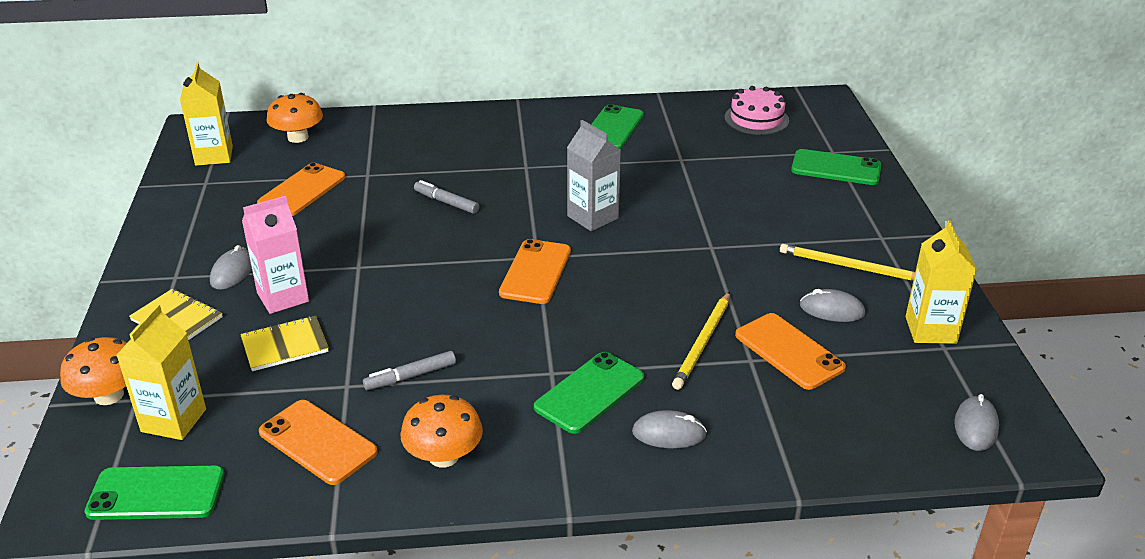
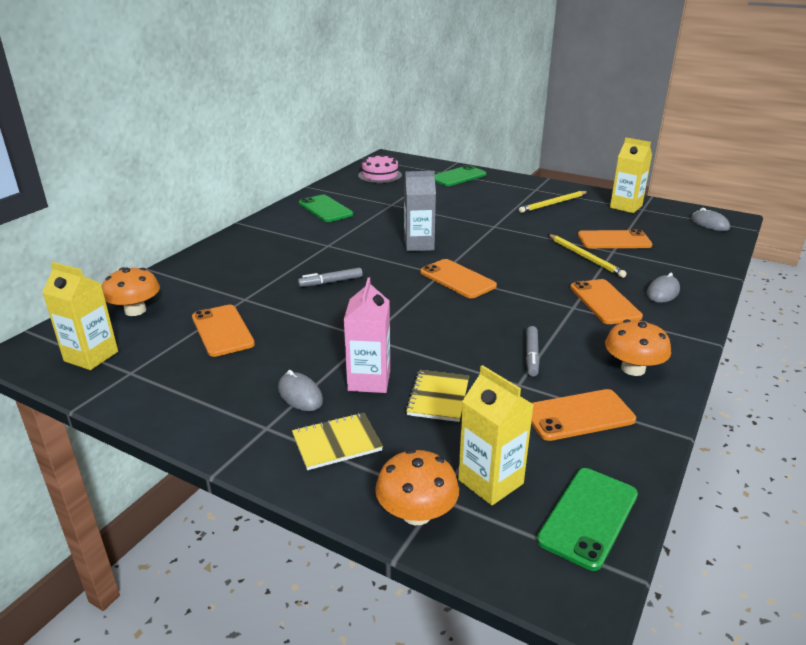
camera: 55 degrees left, 5 degrees down
(590, 393) = (604, 302): green phone -> orange phone
(832, 310) = (587, 219): grey mouse -> none

